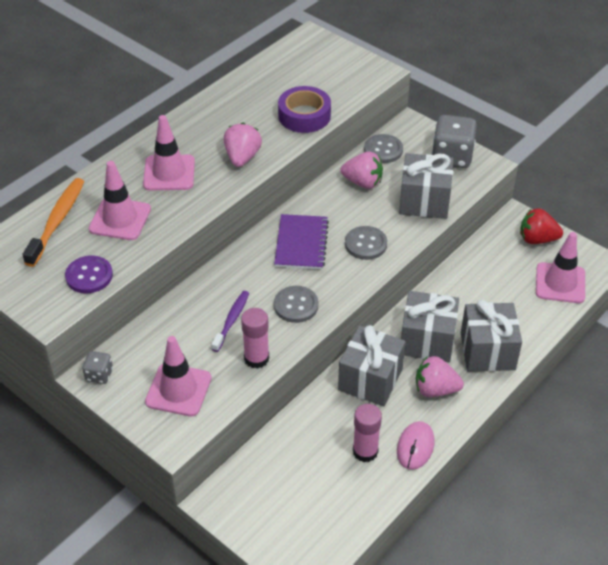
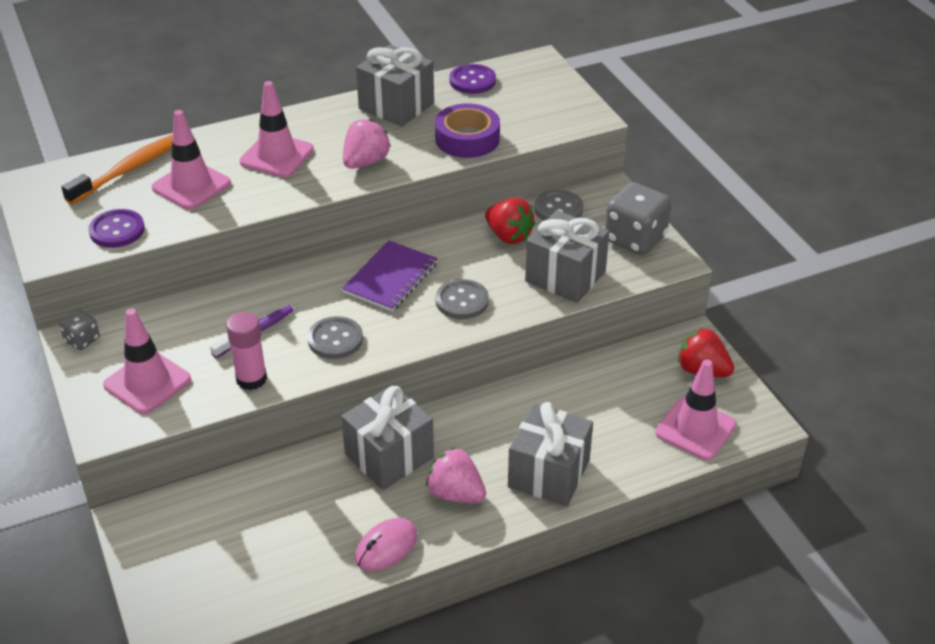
camera: 25 degrees right, 5 degrees down
(273, 66) = (472, 81): none -> purple button
(363, 182) = (508, 236): pink strawberry -> red strawberry
(365, 451) = (326, 530): pink glue stick -> none
(427, 340) = (485, 437): grey gift -> grey gift (396, 106)

